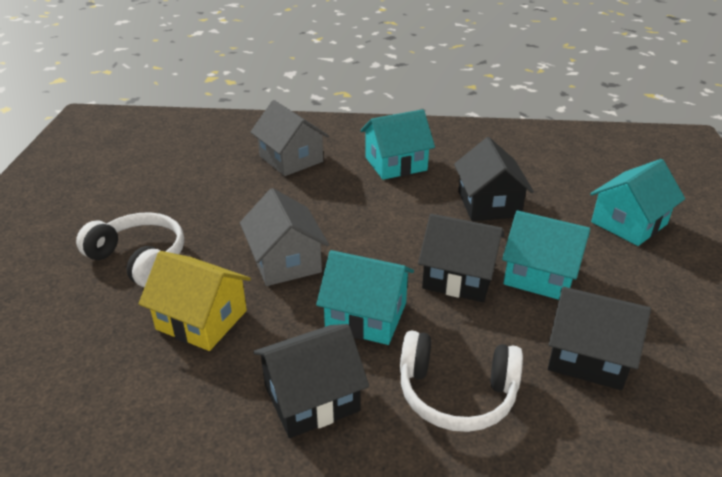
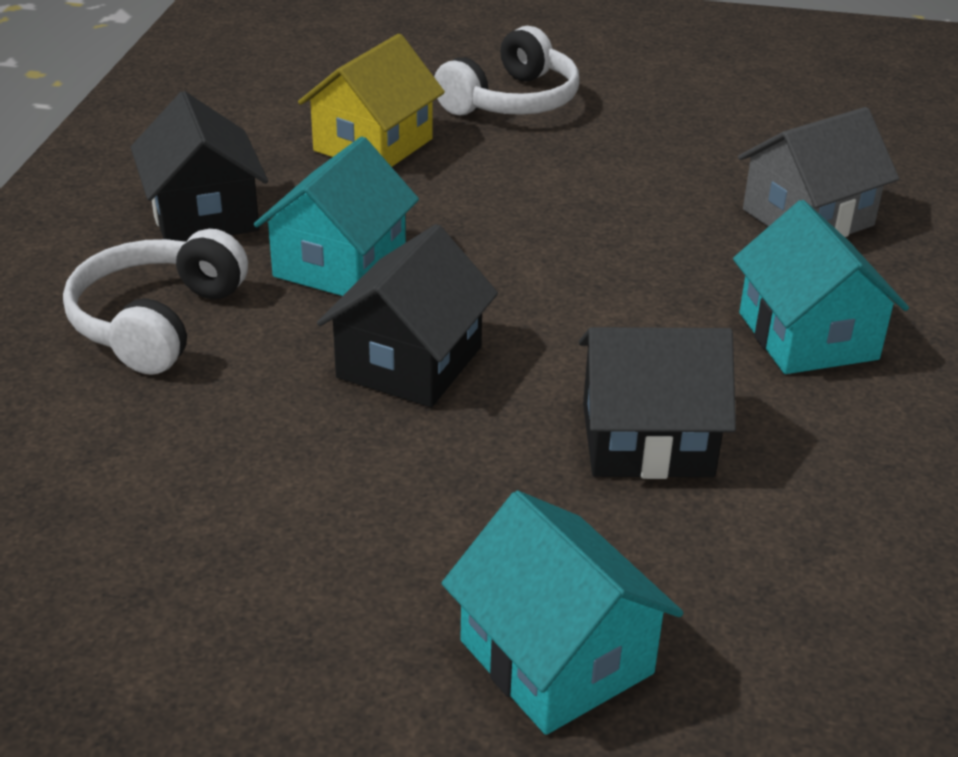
camera: 95 degrees right, 0 degrees up
(285, 261) = (487, 204): grey house -> none
(540, 275) = (391, 460): turquoise house -> none
(587, 356) = (168, 465): black house -> none

